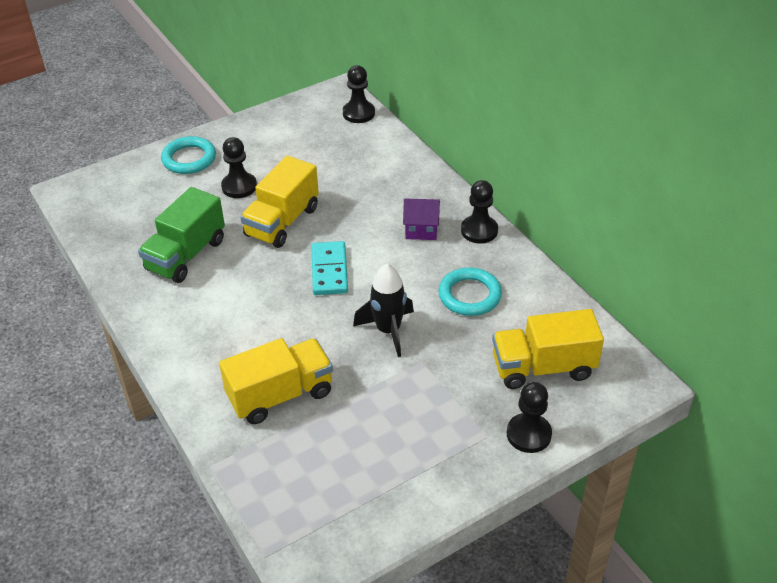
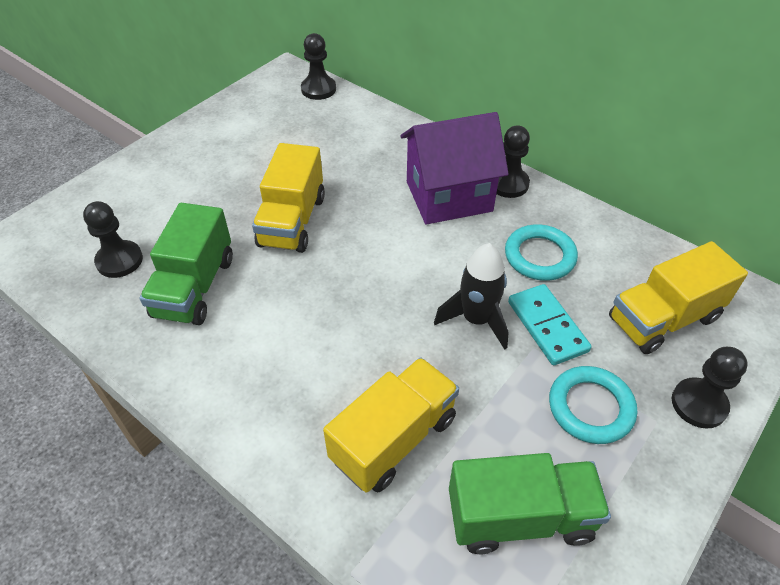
camera: 20 degrees left, 5 degrees up
(189, 159) = (150, 173): turquoise ring -> turquoise ring (590, 407)
(239, 187) = (223, 192): black pawn -> black pawn (119, 260)
(329, 270) = (374, 265): turquoise domino -> turquoise domino (547, 326)
(343, 467) = (520, 517): none -> green truck
(421, 230) = (449, 196): purple house -> purple house, size x2.05

